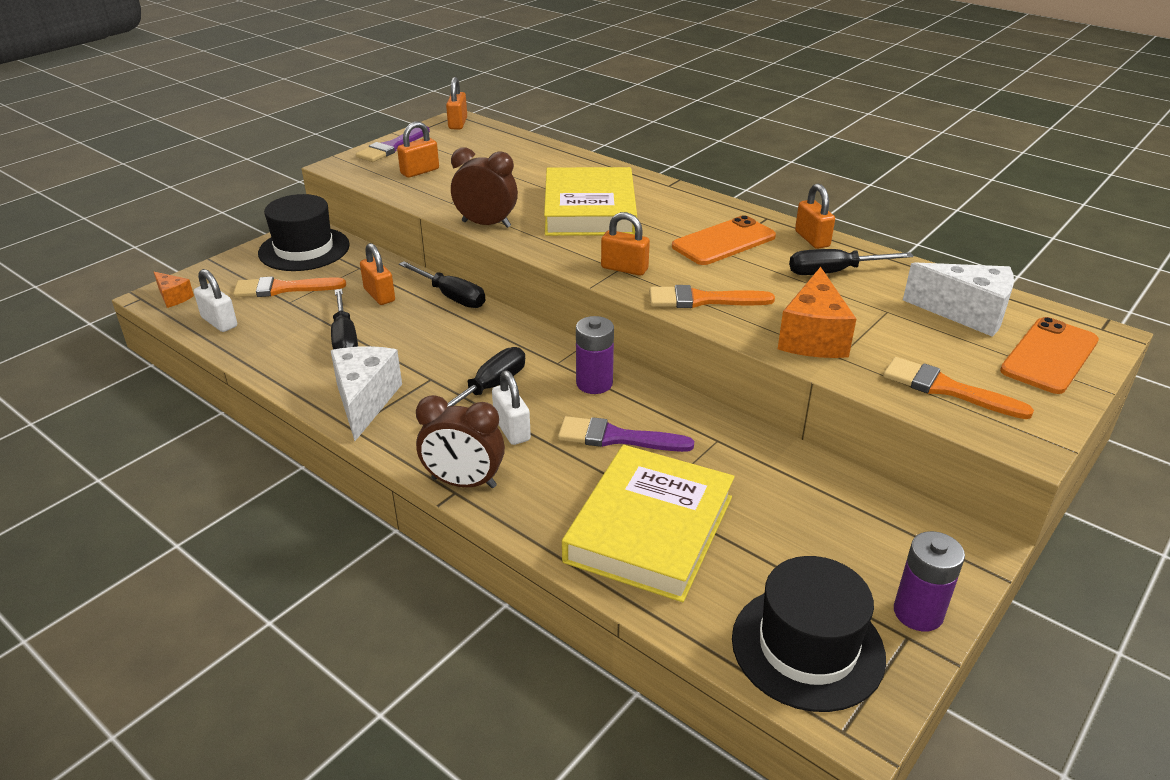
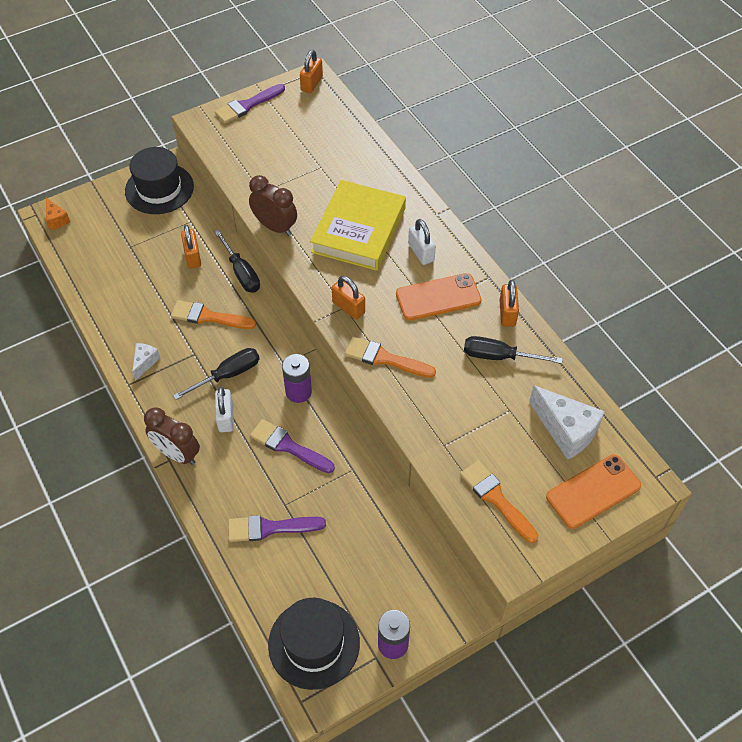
camera: 20 degrees right, 20 degrees up
(219, 322) = (79, 255): white padlock -> white padlock (421, 252)
(283, 288) = (130, 230): orange brush -> orange brush (208, 317)
(345, 340) = (153, 298): black screwdriver -> none
(365, 401) = (145, 362): white cheese -> white cheese, size x0.52
(420, 171) = (255, 145): orange padlock -> none
(649, 529) = (270, 528): yellow book -> purple brush
(813, 337) = (439, 420): orange cheese -> none

